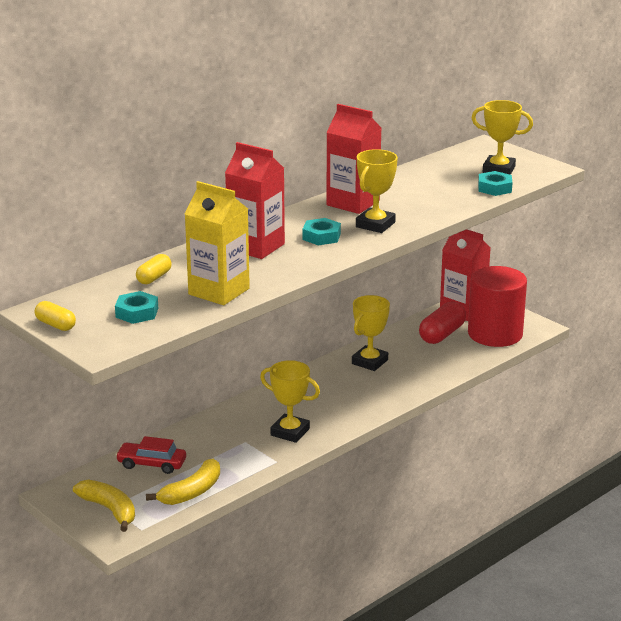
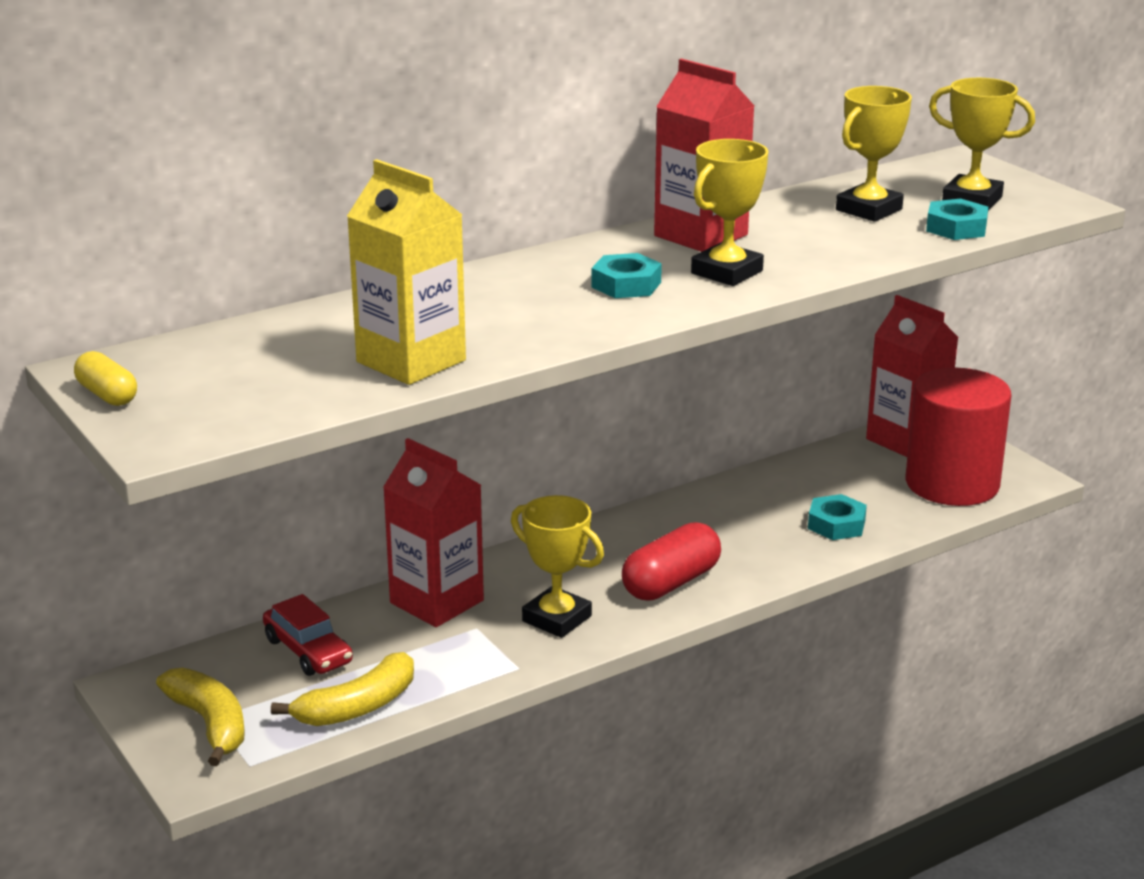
camera: 10 degrees right, 0 degrees up
(137, 313) = (254, 385): turquoise nut -> turquoise nut (836, 524)
(151, 464) = (308, 651): red car -> red car turned 150 degrees counterclockwise
(154, 278) = (311, 330): yellow capsule -> none
(256, 247) = (507, 293): red carton -> red carton (436, 602)
(369, 362) = (726, 512): yellow trophy -> yellow trophy (869, 210)
(442, 334) = (860, 477): red capsule -> red capsule (671, 583)

